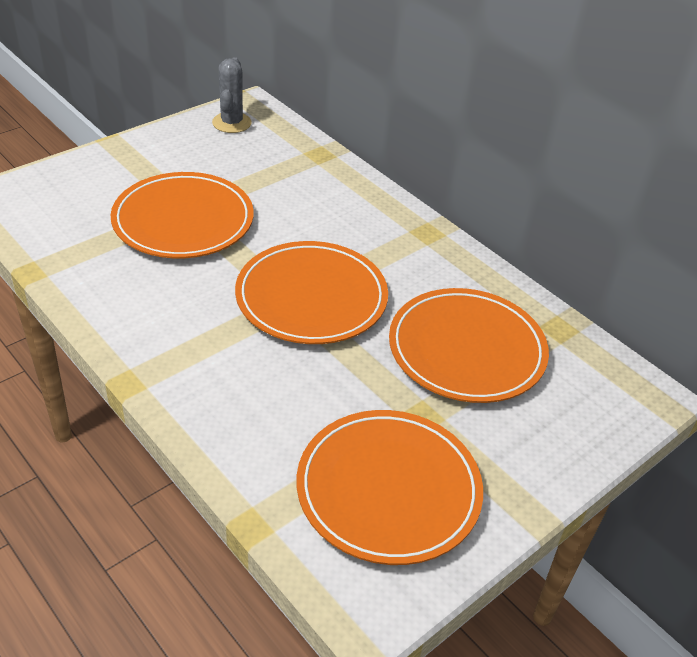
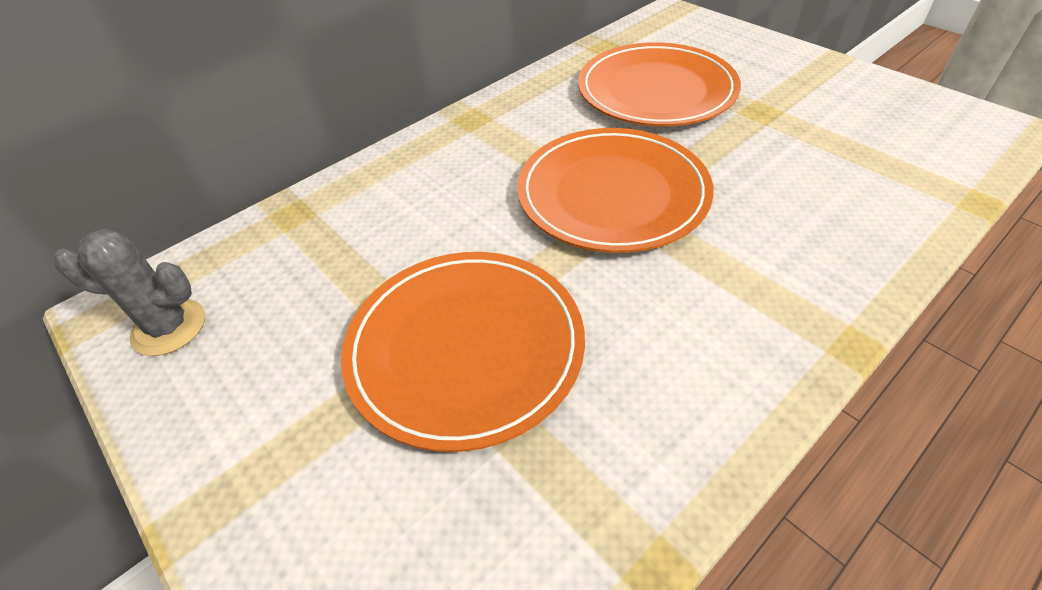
camera: 85 degrees left, 5 degrees up
(388, 489) = (865, 125): orange plate -> none

